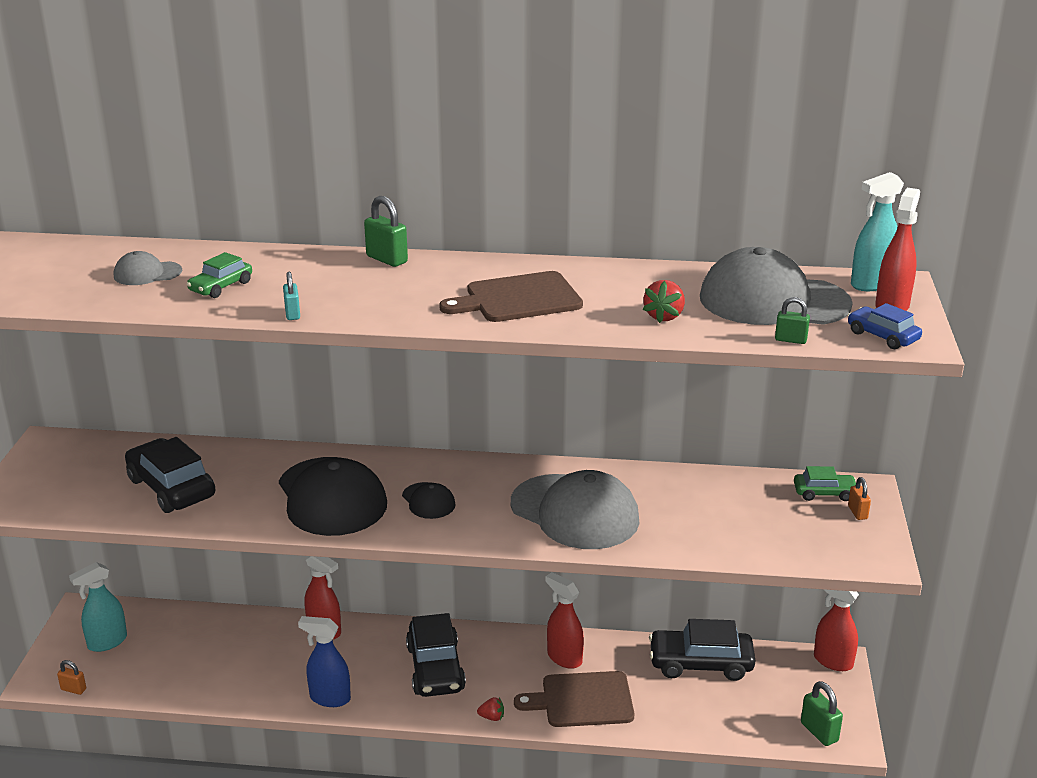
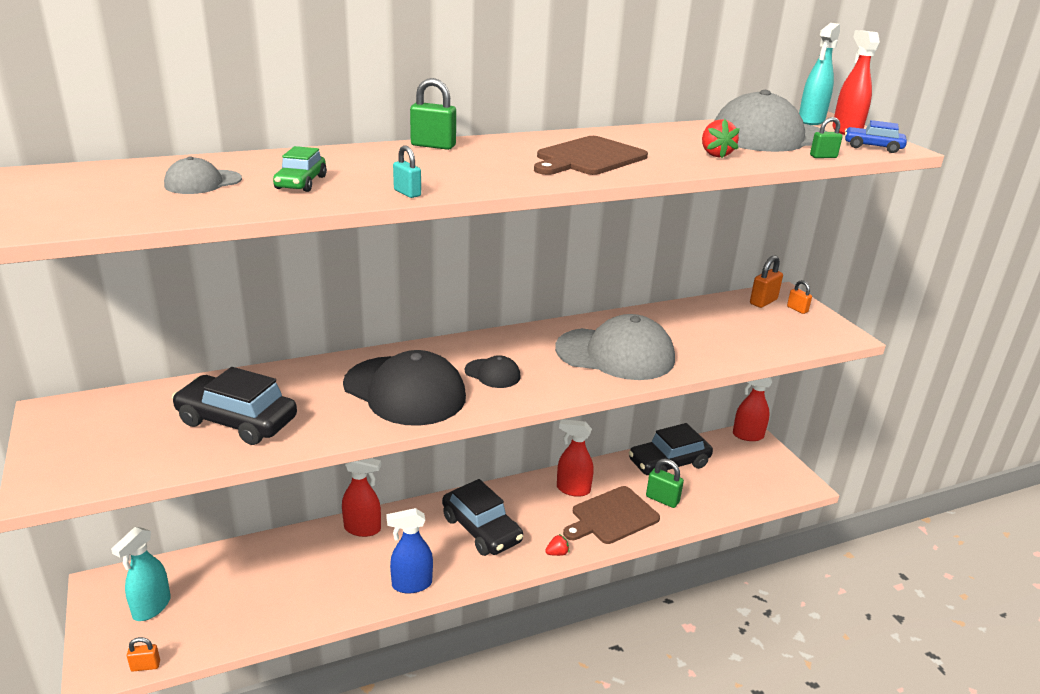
camera: 30 degrees left, 0 degrees up
(819, 732) = (781, 485): green padlock -> green padlock (662, 499)
(824, 493) = (763, 302): green car -> orange padlock

